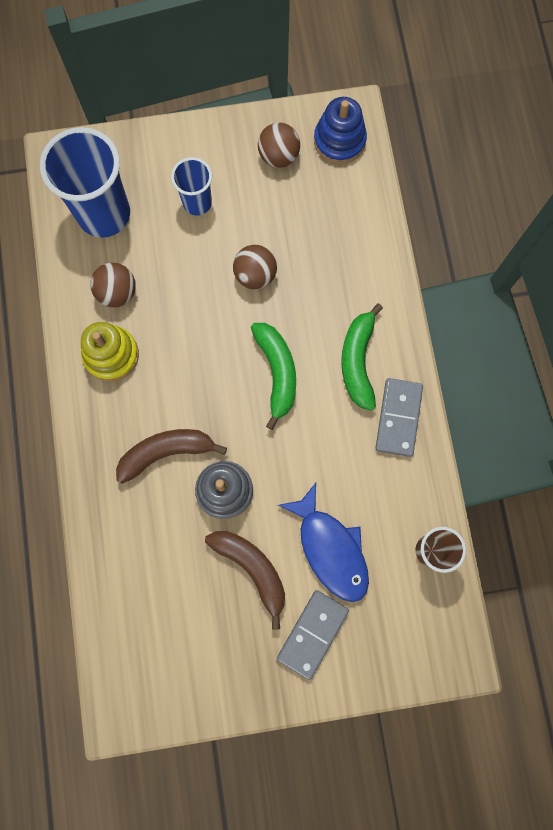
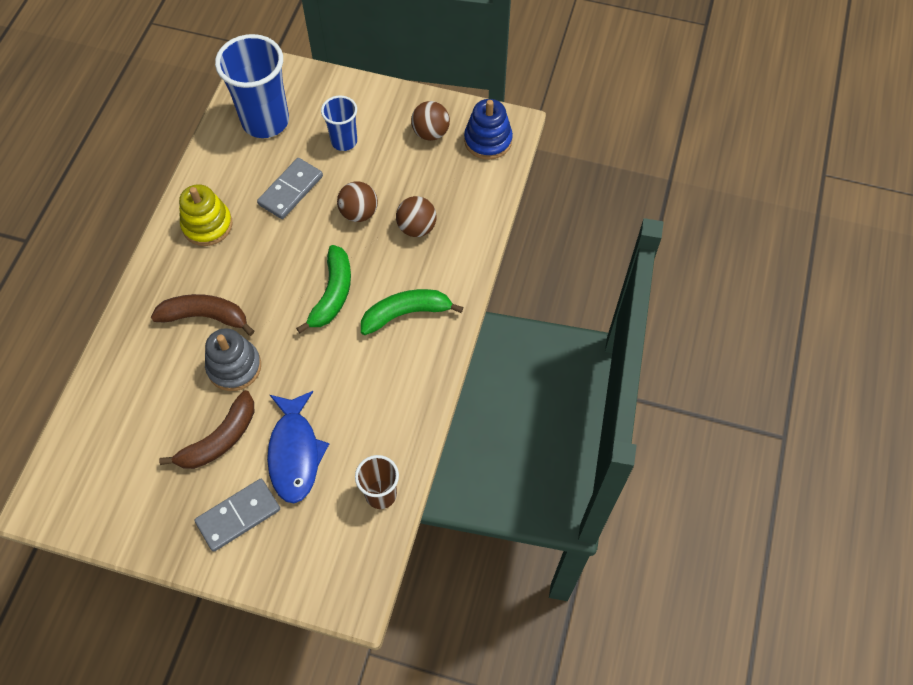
camera: 25 degrees right, 15 degrees down
(117, 292) = (240, 181): brown ball -> brown ball (416, 227)
(252, 569) = (219, 439): brown banana -> brown banana turned 60 degrees clockwise
(358, 361) = (406, 313): green banana -> green banana turned 45 degrees clockwise
(398, 418) = (415, 373): grey domino -> grey domino (291, 190)

